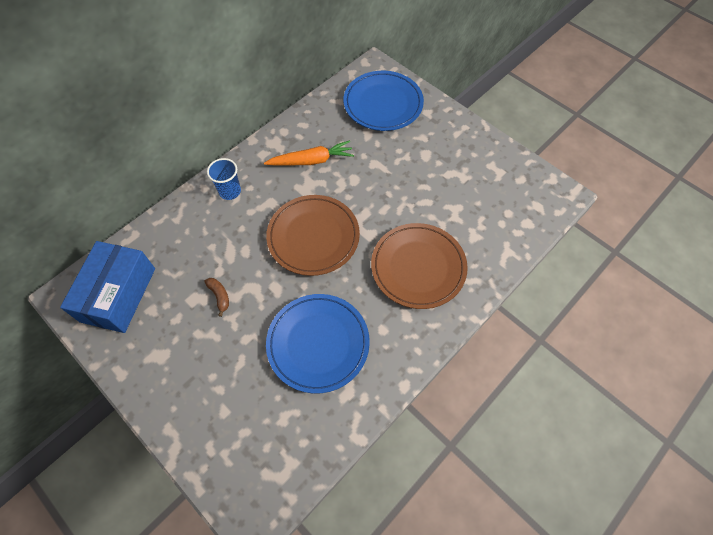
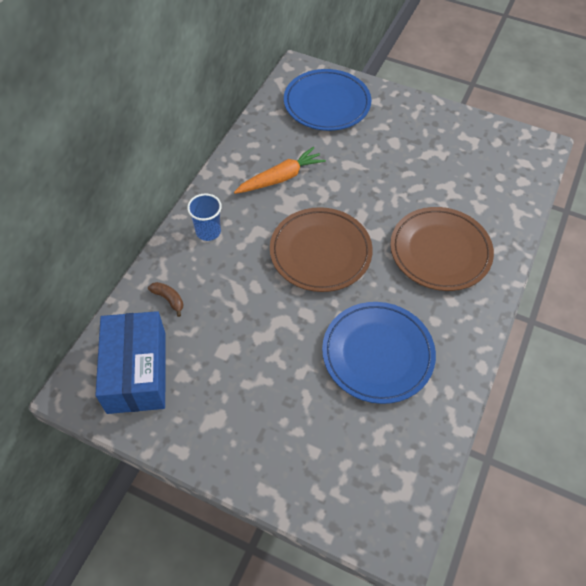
camera: 20 degrees left, 5 degrees down
(219, 296) = (251, 339): brown banana -> brown banana (168, 299)

